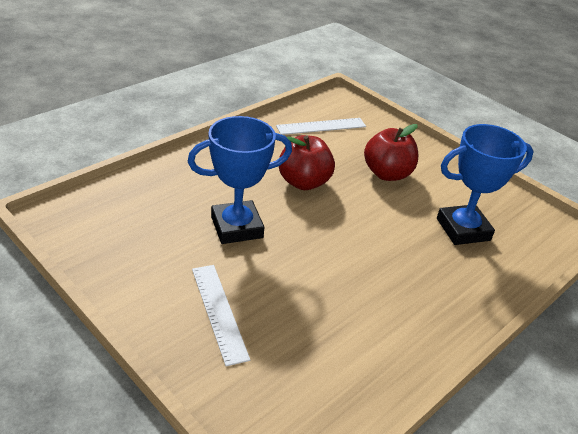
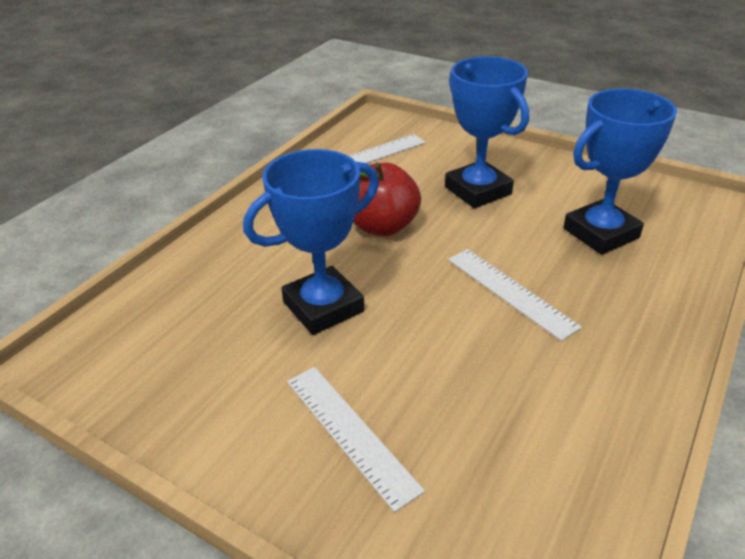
camera: 10 degrees left, 0 degrees up
(373, 253) = (510, 292): none -> white ruler
(387, 174) = (478, 190): red apple -> blue trophy

